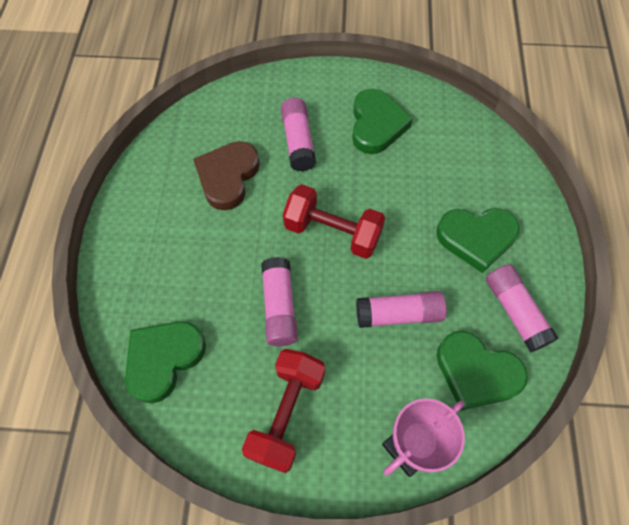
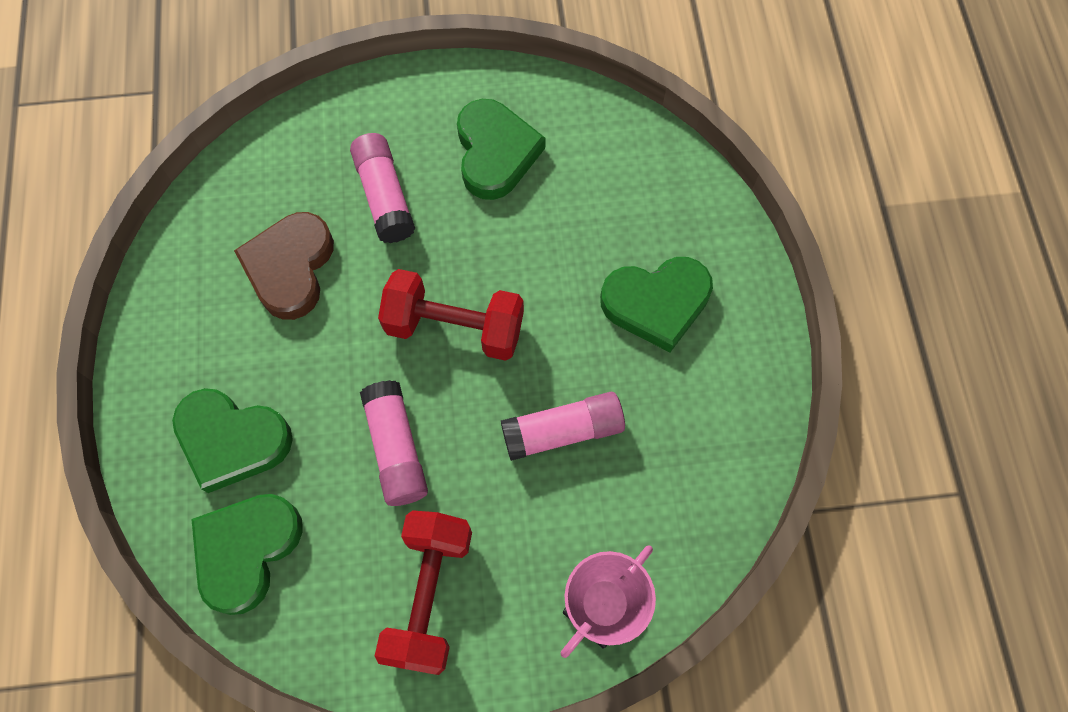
camera: 10 degrees left, 5 degrees up
(476, 372) = (676, 494): green heart -> green heart (232, 440)
(515, 311) = (719, 400): pink glue stick -> none

